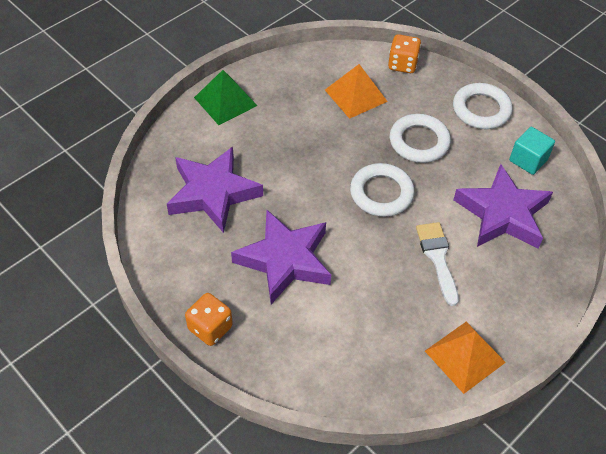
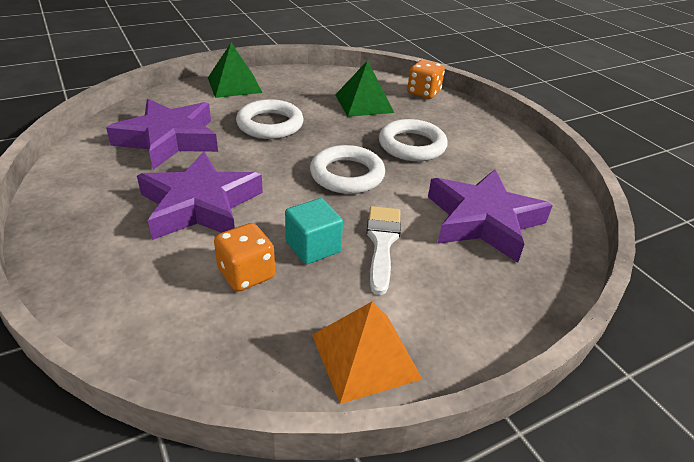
camera: 15 degrees right, 15 degrees down
(210, 328) = (65, 244): orange dice -> orange dice (246, 274)
(355, 95) = (364, 103): orange pyramid -> green pyramid
(481, 110) = (492, 136): white ring -> white ring (270, 124)
(528, 160) = (533, 182): turquoise cube -> turquoise cube (313, 247)

